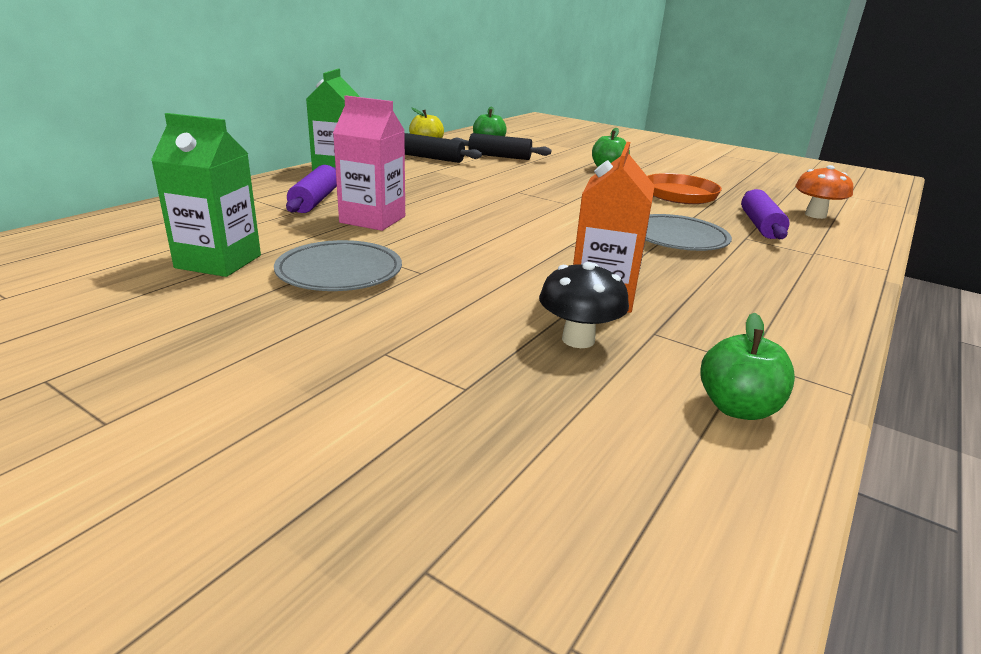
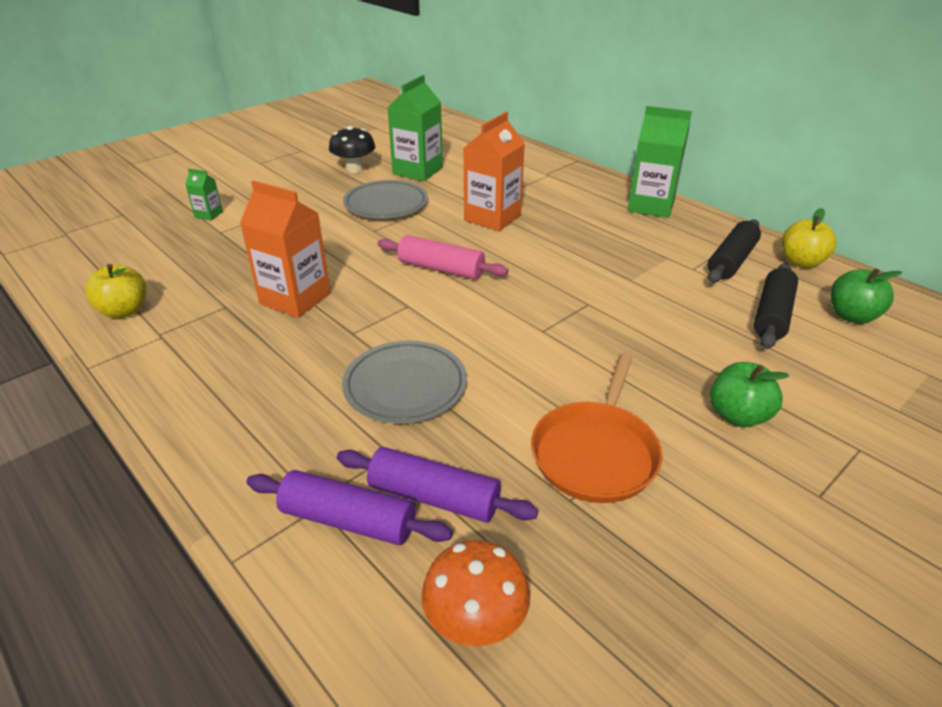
camera: 105 degrees right, 10 degrees up
(315, 201) = (544, 196): purple rolling pin -> purple rolling pin (348, 520)
(372, 219) = (492, 218): pink carton -> orange carton
(400, 420) = (209, 214): none -> green carton
(495, 236) = (441, 269): none -> pink rolling pin
(578, 339) = (240, 273): black mushroom -> black mushroom (354, 169)
(737, 408) = (124, 311): green apple -> yellow apple

